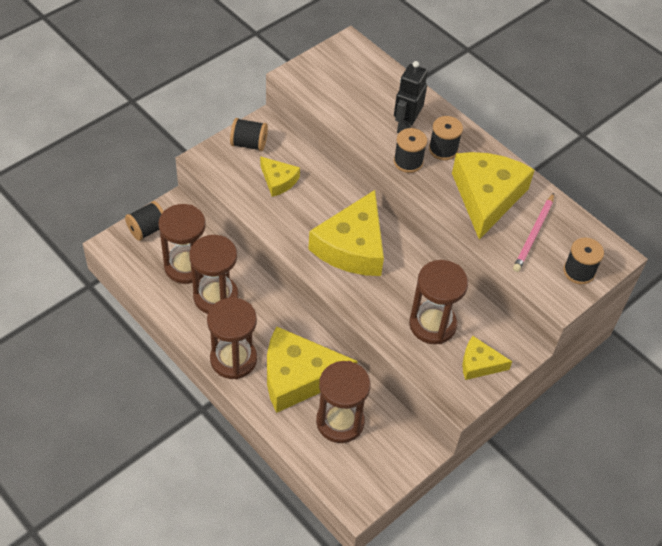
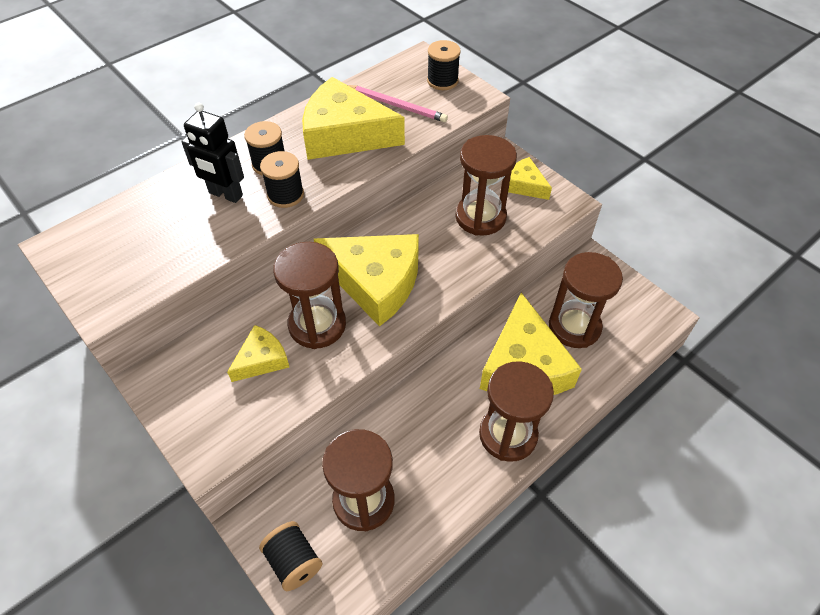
camera: 85 degrees left, 0 degrees up
(216, 297) = (414, 459): brown hourglass -> brown hourglass (317, 325)
(249, 144) = (187, 397): black spool -> none
(479, 364) = (524, 185): yellow cheese -> yellow cheese turned 120 degrees clockwise

